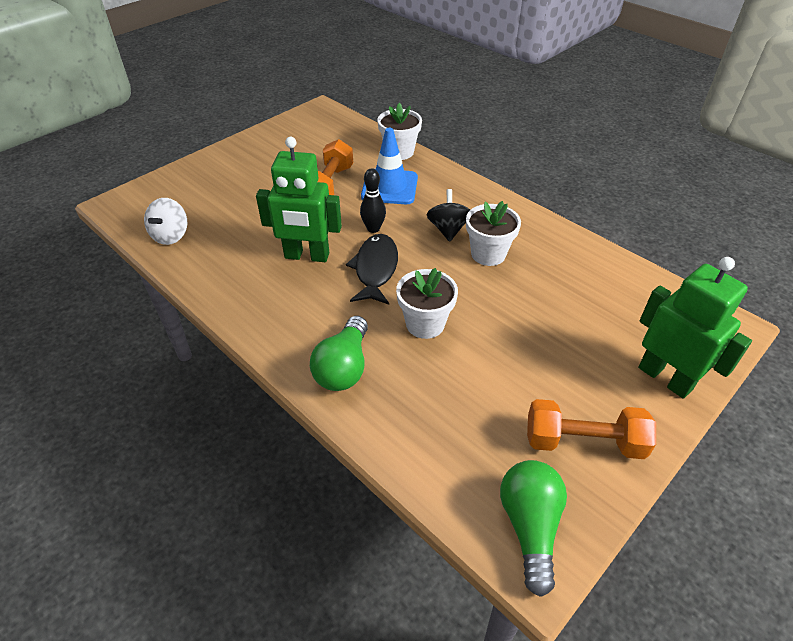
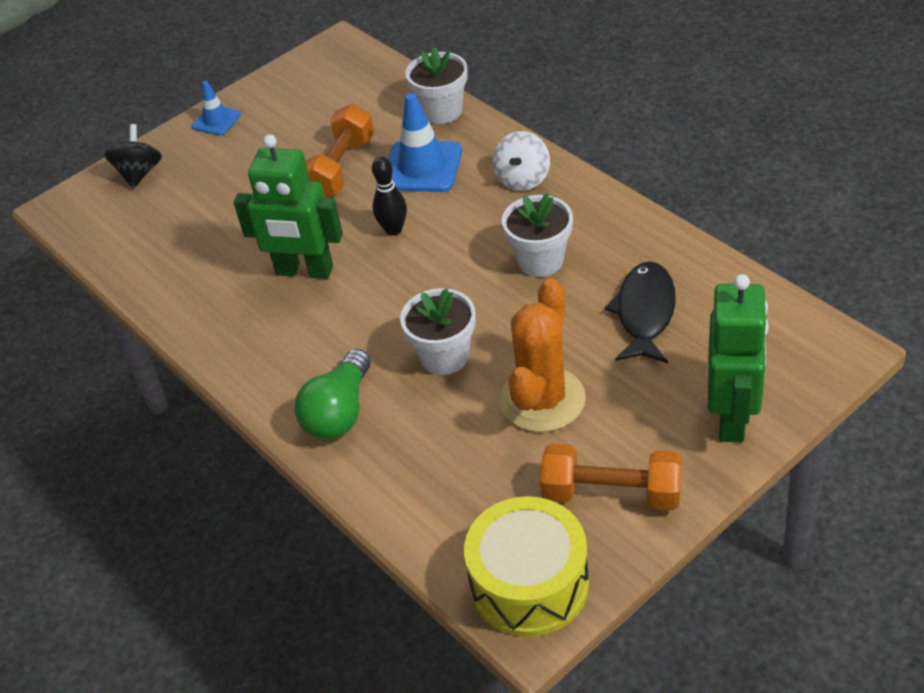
camera: 10 degrees right, 0 degrees up
(171, 235) = (133, 249): white spinning top -> white spinning top (523, 179)
(235, 151) = (216, 121): none -> blue traffic cone
(375, 269) = (390, 286): black fish -> black fish (645, 313)
(448, 229) = (493, 227): black spinning top -> black spinning top (139, 173)
(510, 360) = (542, 400): none -> orange cactus
(529, 527) = (529, 584): green light bulb -> yellow drum
(665, 378) = (732, 417): green robot -> green robot turned 45 degrees clockwise

